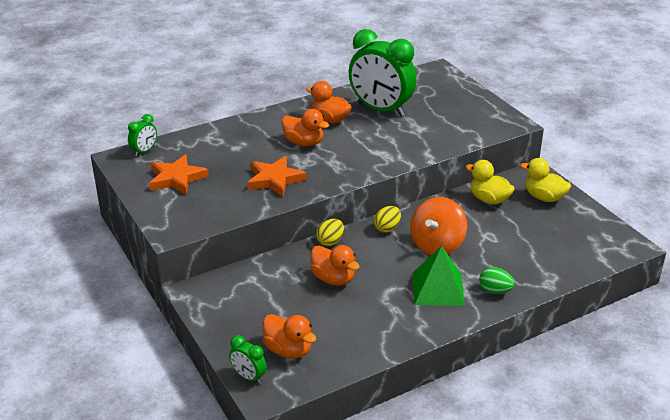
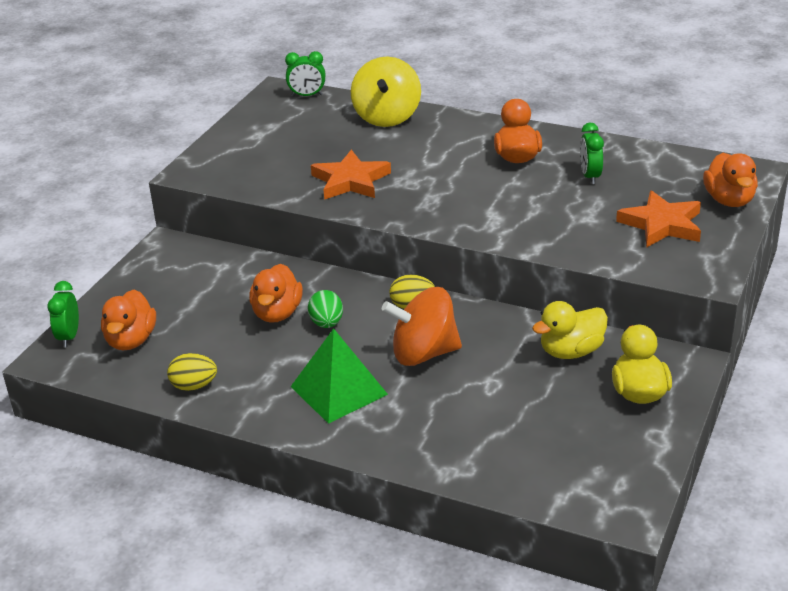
camera: 55 degrees right, 0 degrees up
(176, 178) = (282, 132): orange star -> orange star (662, 224)
(219, 137) = (387, 117): none -> yellow spinning top
(304, 143) = (445, 164): orange duck -> orange duck (729, 200)
(330, 242) = (341, 281): yellow egg -> yellow egg (194, 386)
(381, 109) = (590, 176): green clock -> green clock, size x0.44
(489, 199) = (571, 351): yellow duck -> yellow duck turned 120 degrees counterclockwise
(495, 291) = (382, 434): green egg -> green egg (326, 323)

